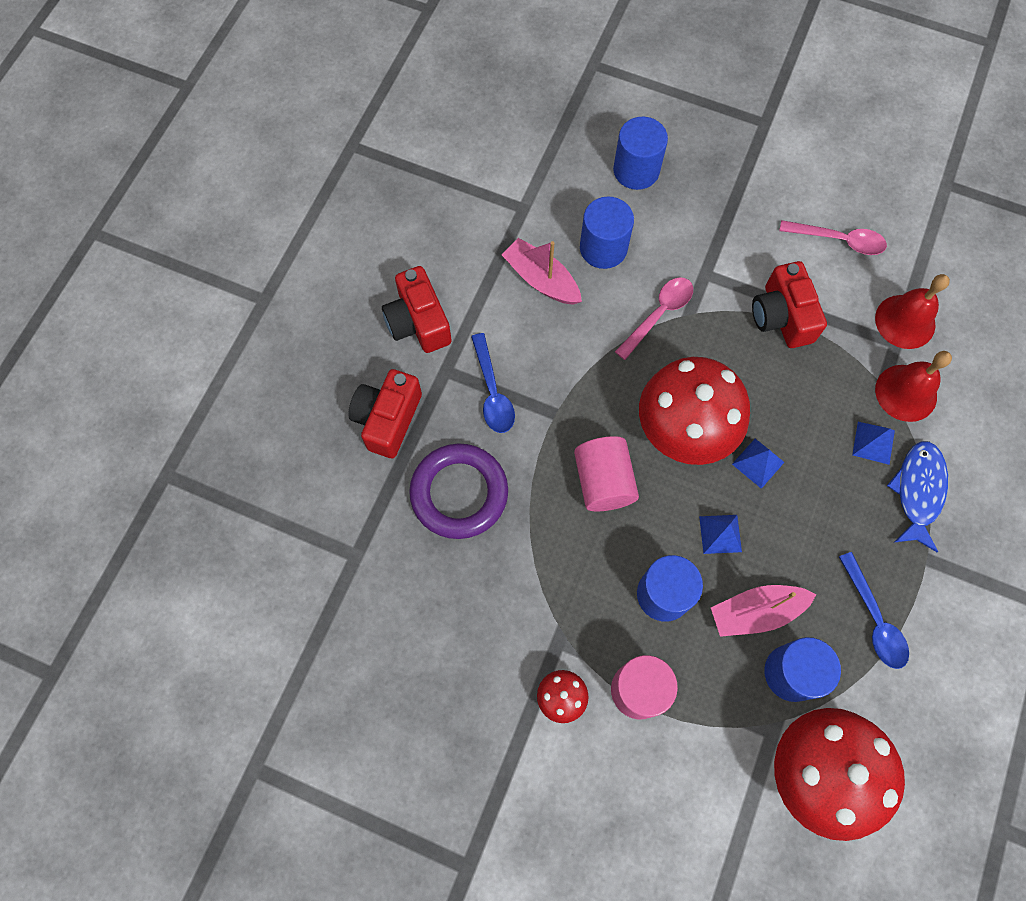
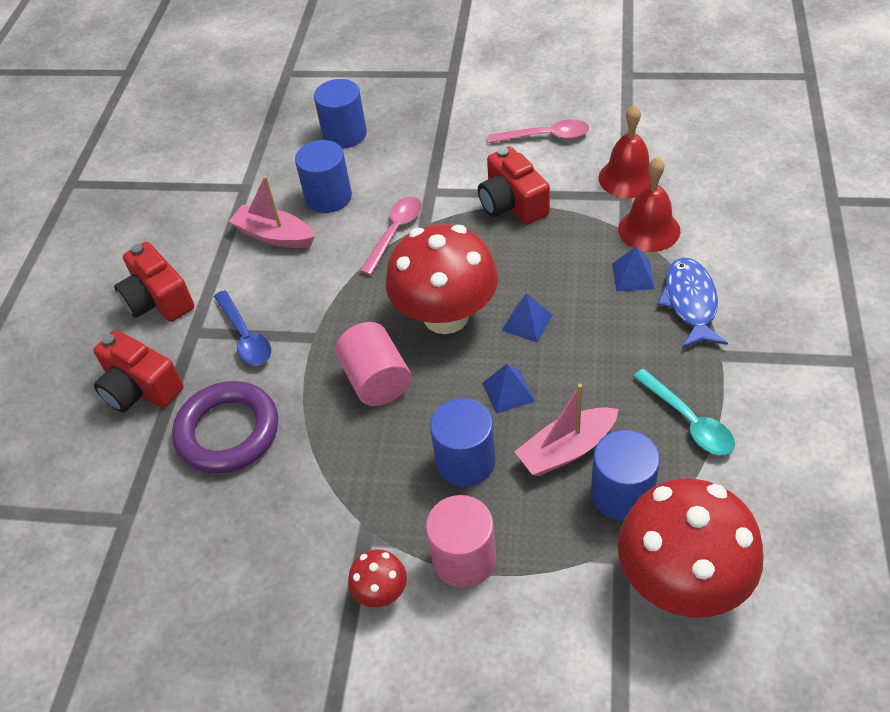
camera: 10 degrees left, 20 degrees down
(388, 419) = (140, 388): red camera -> red camera turned 60 degrees counterclockwise
(874, 619) = (688, 421): blue spoon -> turquoise spoon

